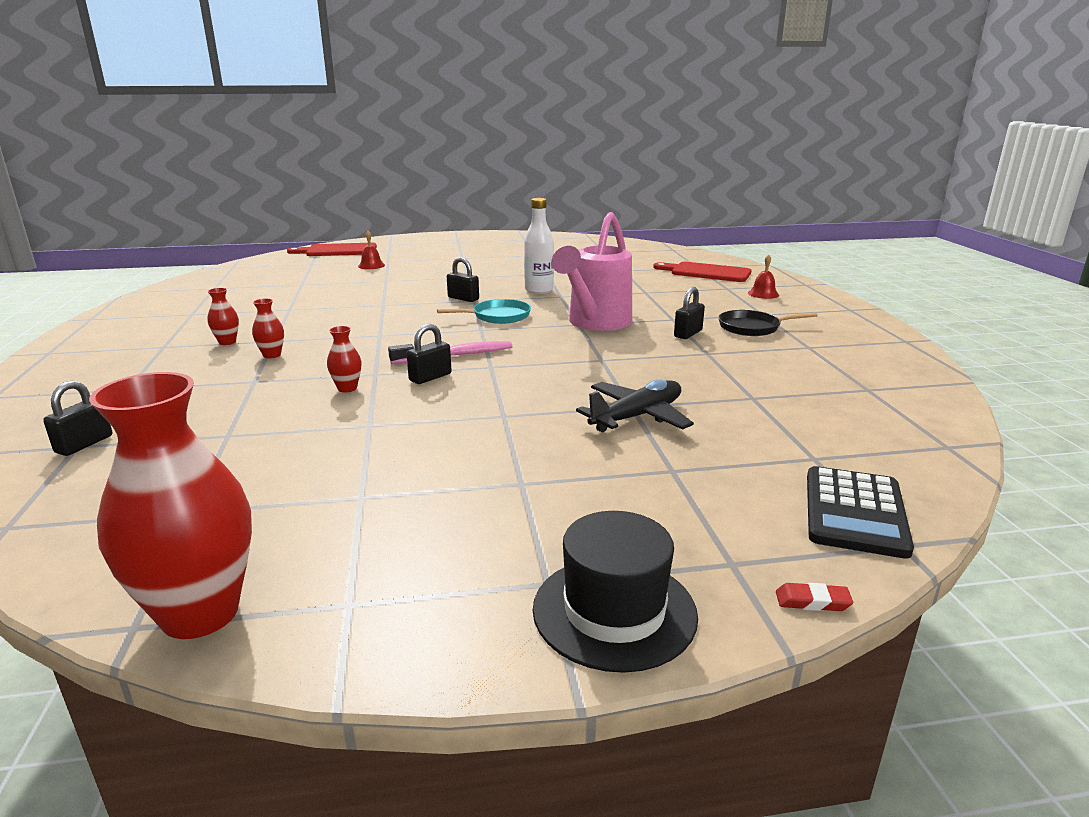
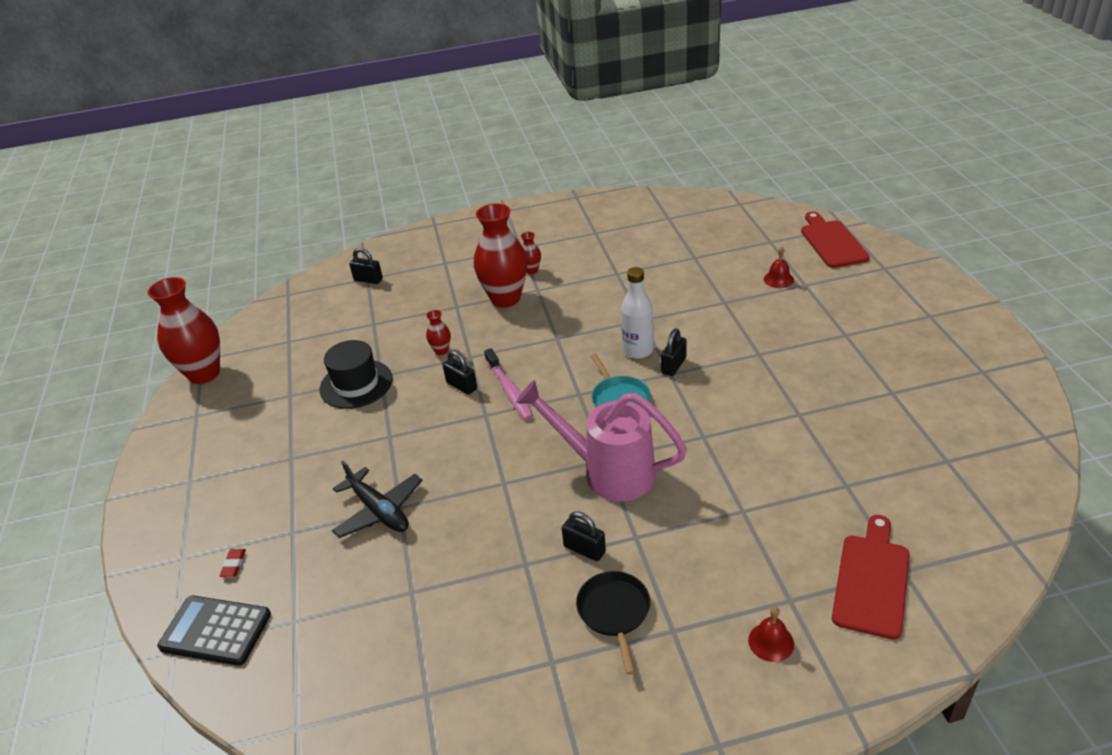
camera: 90 degrees right, 15 degrees up
(272, 355) = (505, 299): red vase -> red vase, size x2.32
(539, 290) = (720, 416): white bottle -> white bottle (638, 350)
(614, 611) = (159, 507): black hat -> black hat (356, 384)
(812, 601) = (138, 591): red eraser -> red eraser (234, 564)

